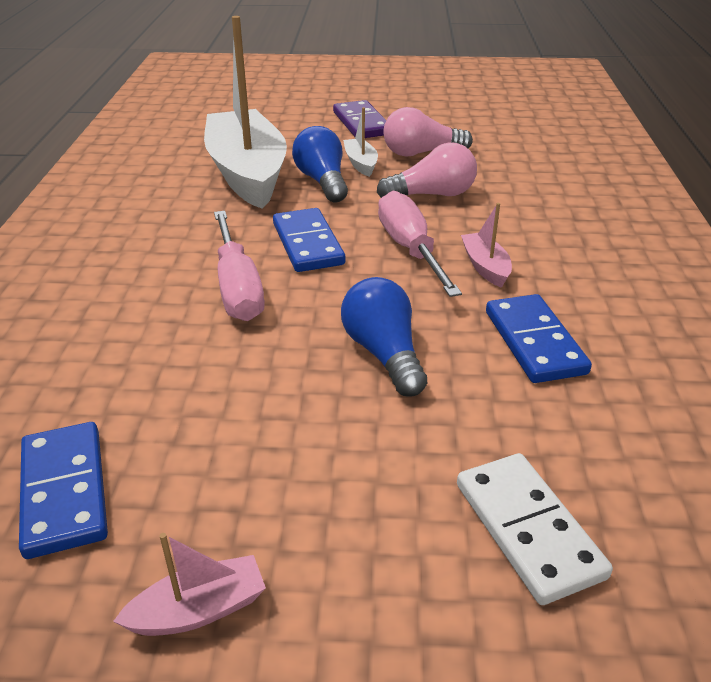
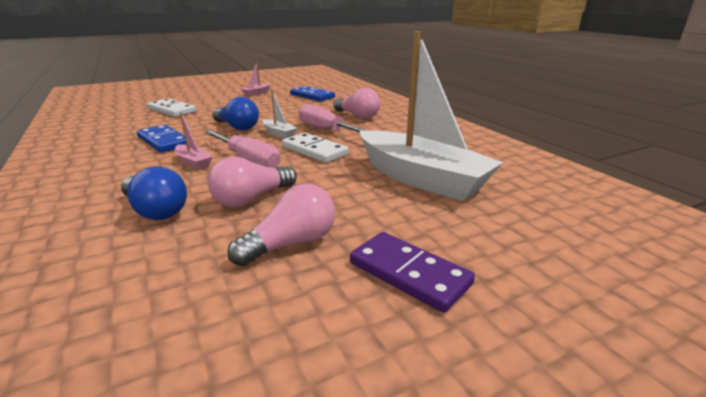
camera: 150 degrees right, 10 degrees down
(123, 319) = (357, 116): none -> pink light bulb
(307, 244) = (314, 150): blue domino -> white domino
(322, 181) = (355, 187): blue light bulb -> blue light bulb (155, 210)
(360, 163) = (342, 212): white boat -> white boat (279, 134)

